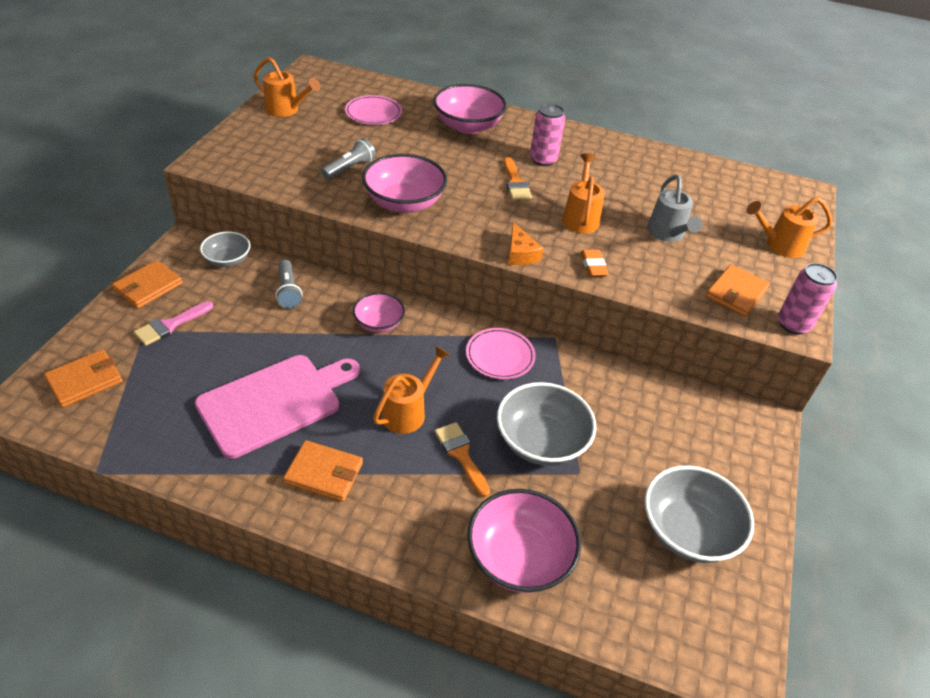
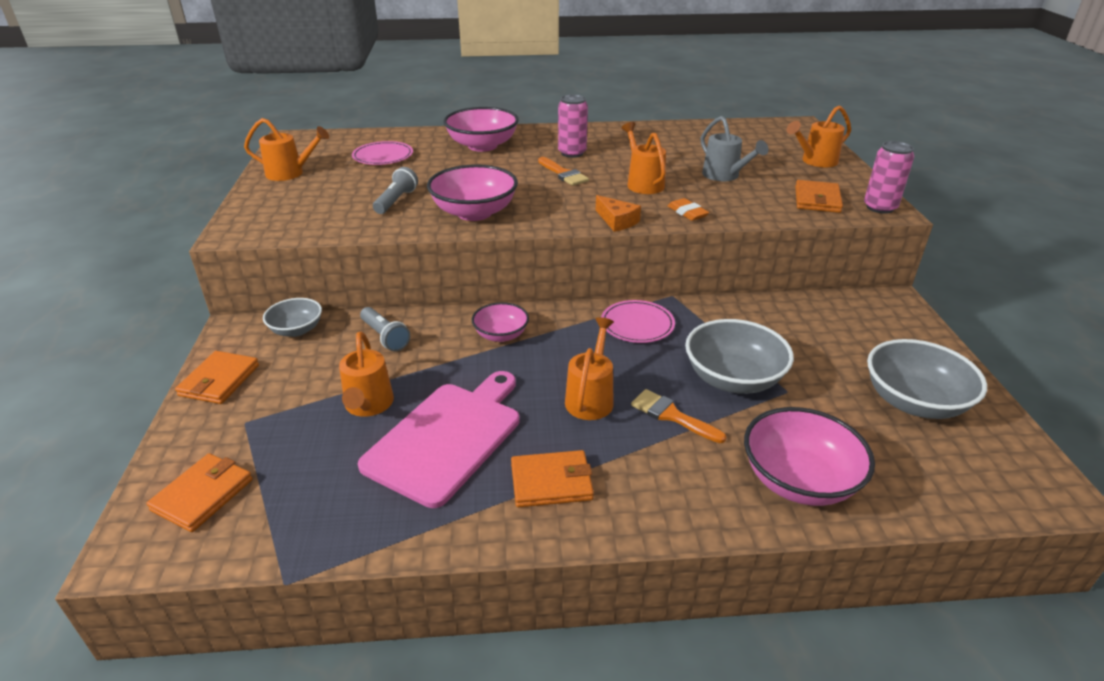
camera: 20 degrees left, 10 degrees down
(170, 325) = (272, 407): pink brush -> none
(236, 351) = (368, 406): none -> orange watering can

